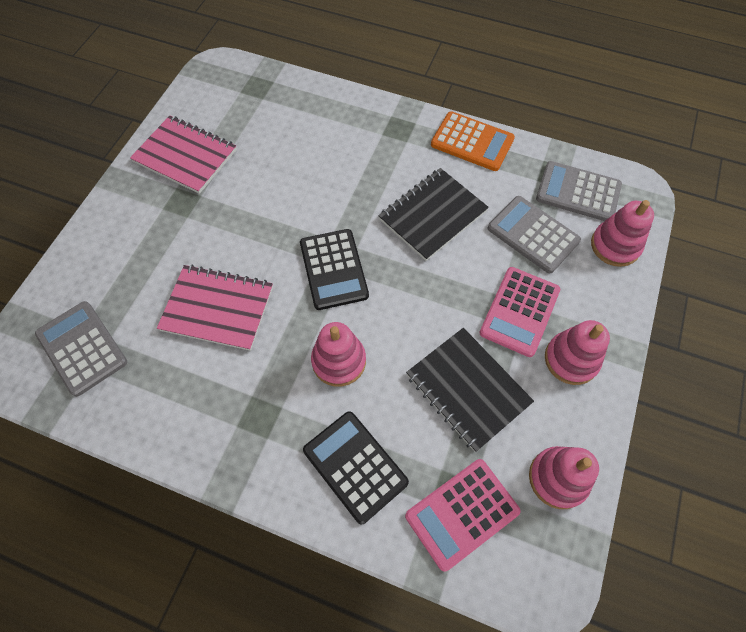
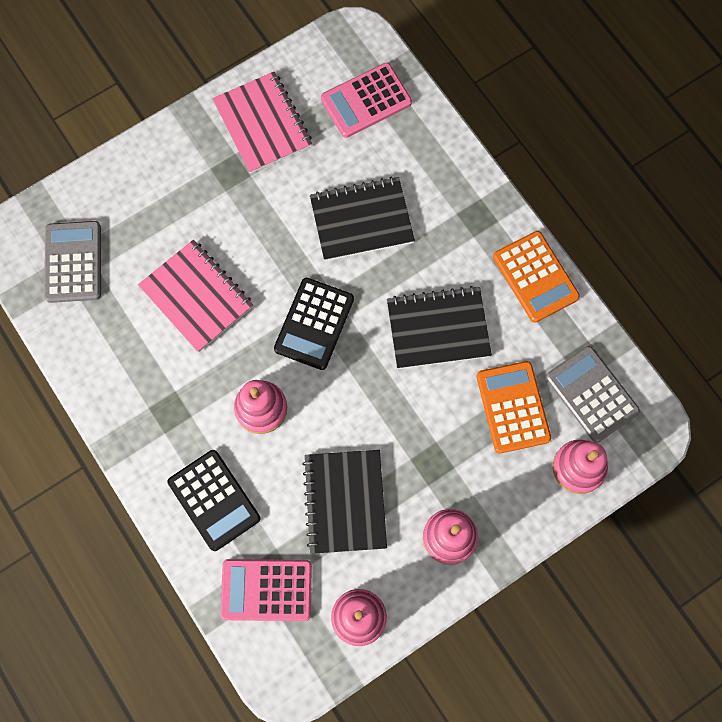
camera: 35 degrees right, 10 degrees up
(314, 177) = (361, 220): none -> black notebook
(355, 466) = (214, 500): black calculator -> black calculator turned 150 degrees clockwise
(519, 311) = (441, 468): pink calculator -> pink calculator (366, 101)
(533, 235) = (513, 407): grey calculator -> orange calculator

